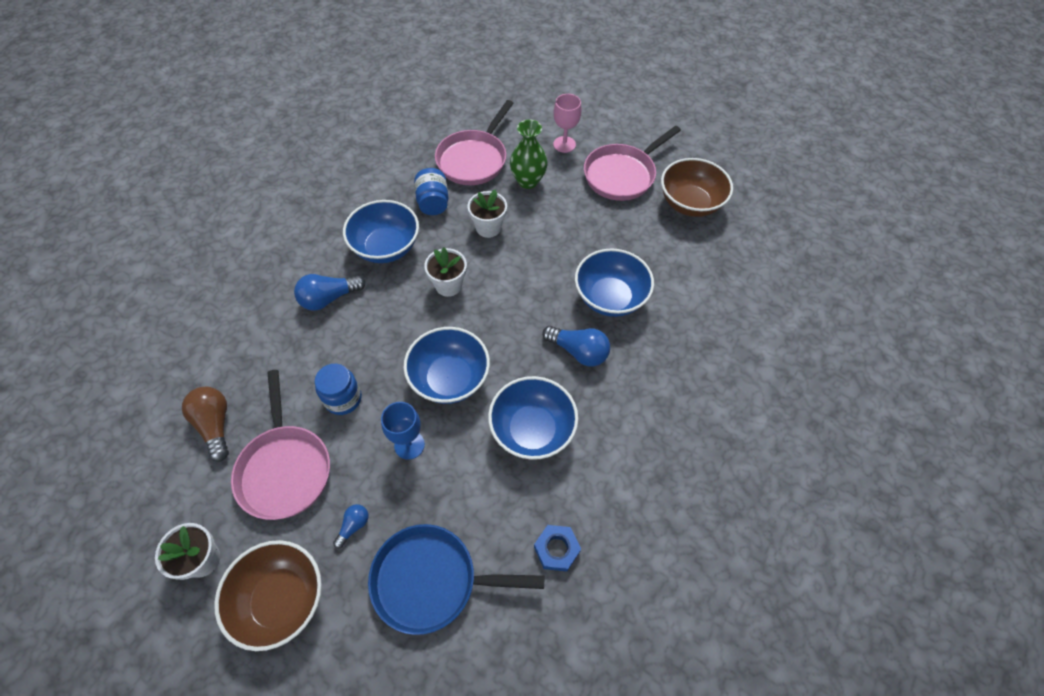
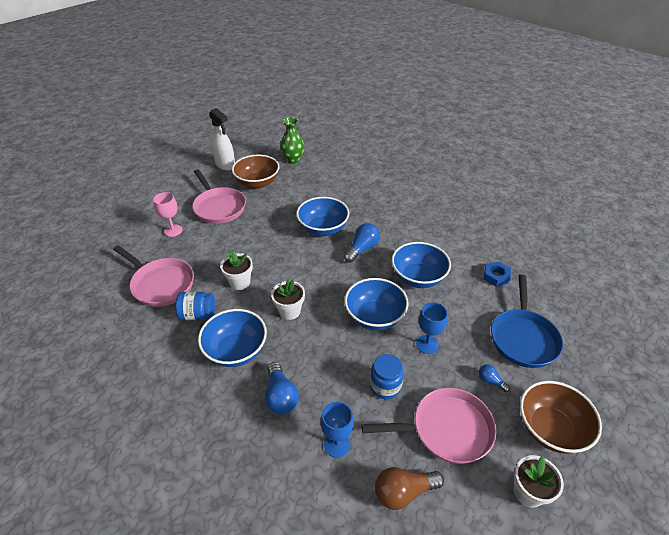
camera: 80 degrees left, 15 degrees down
(271, 358) = (337, 444): none -> blue goblet
(528, 181) = (201, 255): green vase -> green vase (293, 160)
(720, 159) = (225, 165): none -> white spray bottle

